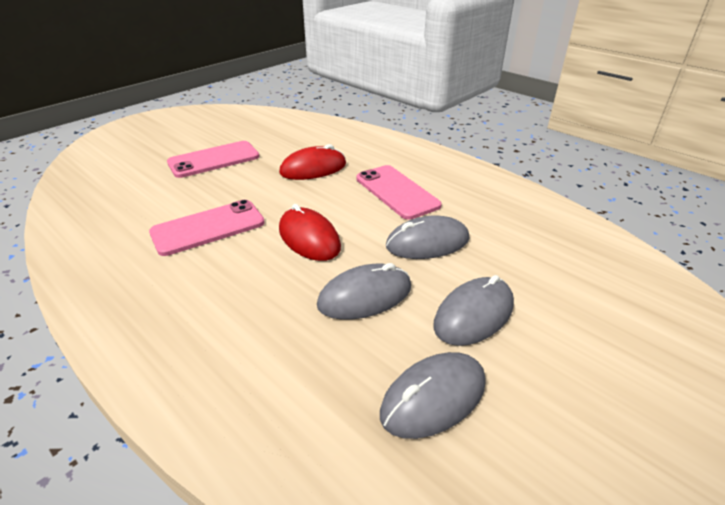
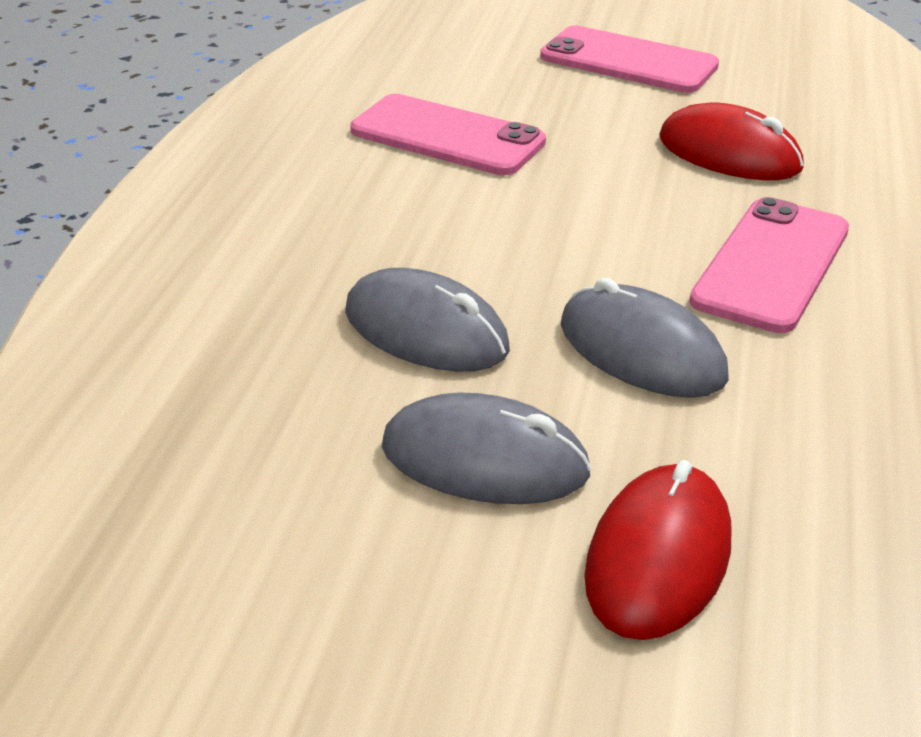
camera: 60 degrees right, 0 degrees up
(309, 238) = (517, 227): red mouse -> red mouse (658, 557)
(433, 397) = (259, 465): grey mouse -> none

